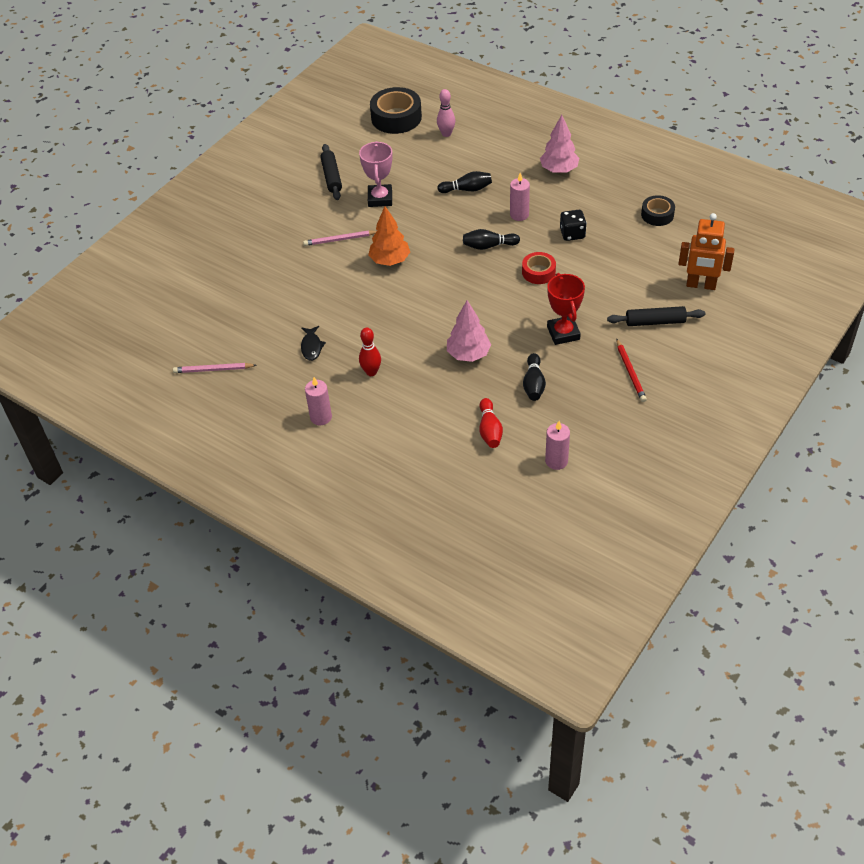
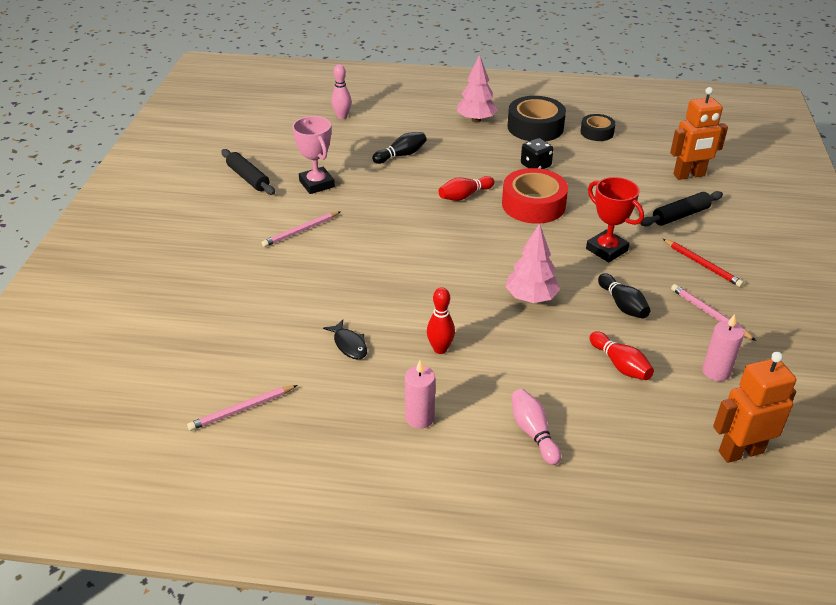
camera: 30 degrees left, 10 degrees down
(388, 455) = (533, 433): none -> pink bowling pin
(390, 260) = (372, 235): orange tree -> none
(396, 117) = (280, 115): black tape -> black tape (535, 127)
(489, 246) = (464, 196): black bowling pin -> red bowling pin
(519, 215) = (471, 163): pink candle -> none
(519, 522) = (740, 451): none -> orange robot
(538, 272) = (533, 205): red tape -> red tape, size x1.71
(596, 415) = (710, 314): none -> pink pencil

